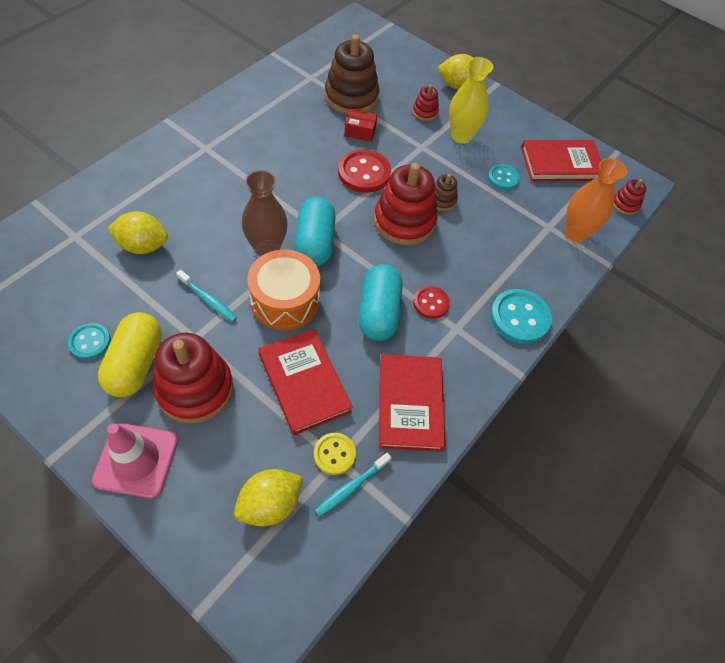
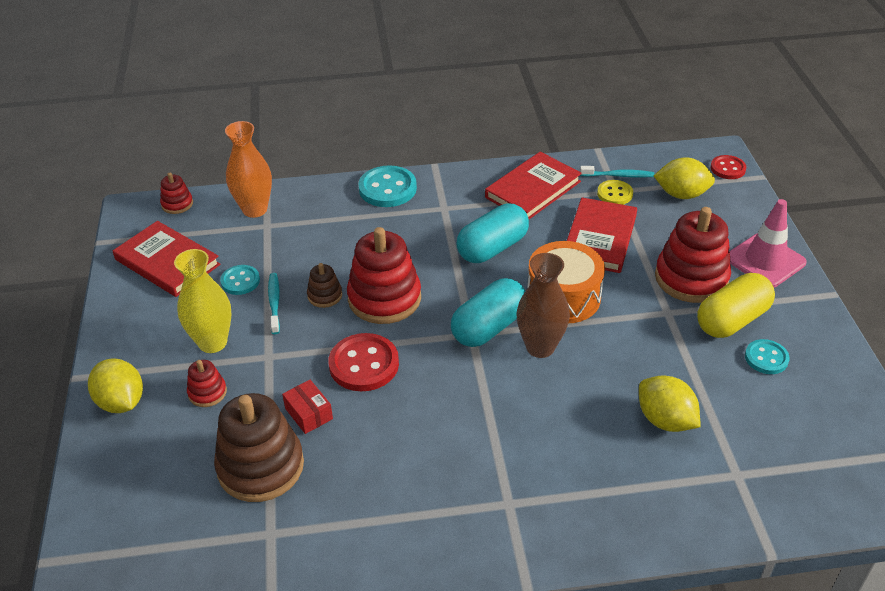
camera: 130 degrees left, 15 degrees down
(208, 300) = (633, 334): turquoise toothbrush -> turquoise toothbrush (274, 303)
(431, 303) = (442, 231): red button -> red button (727, 168)

